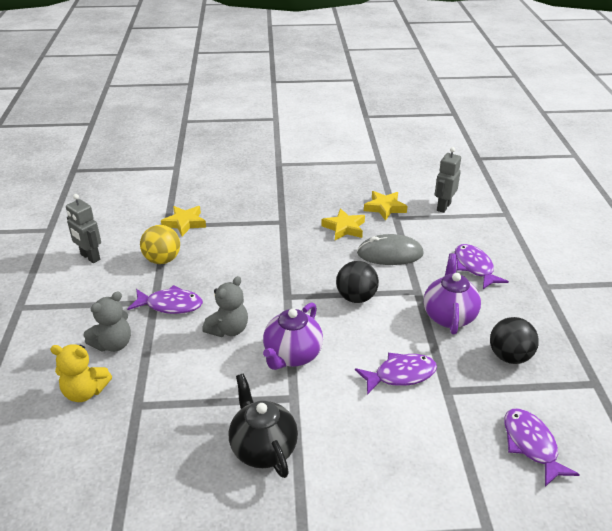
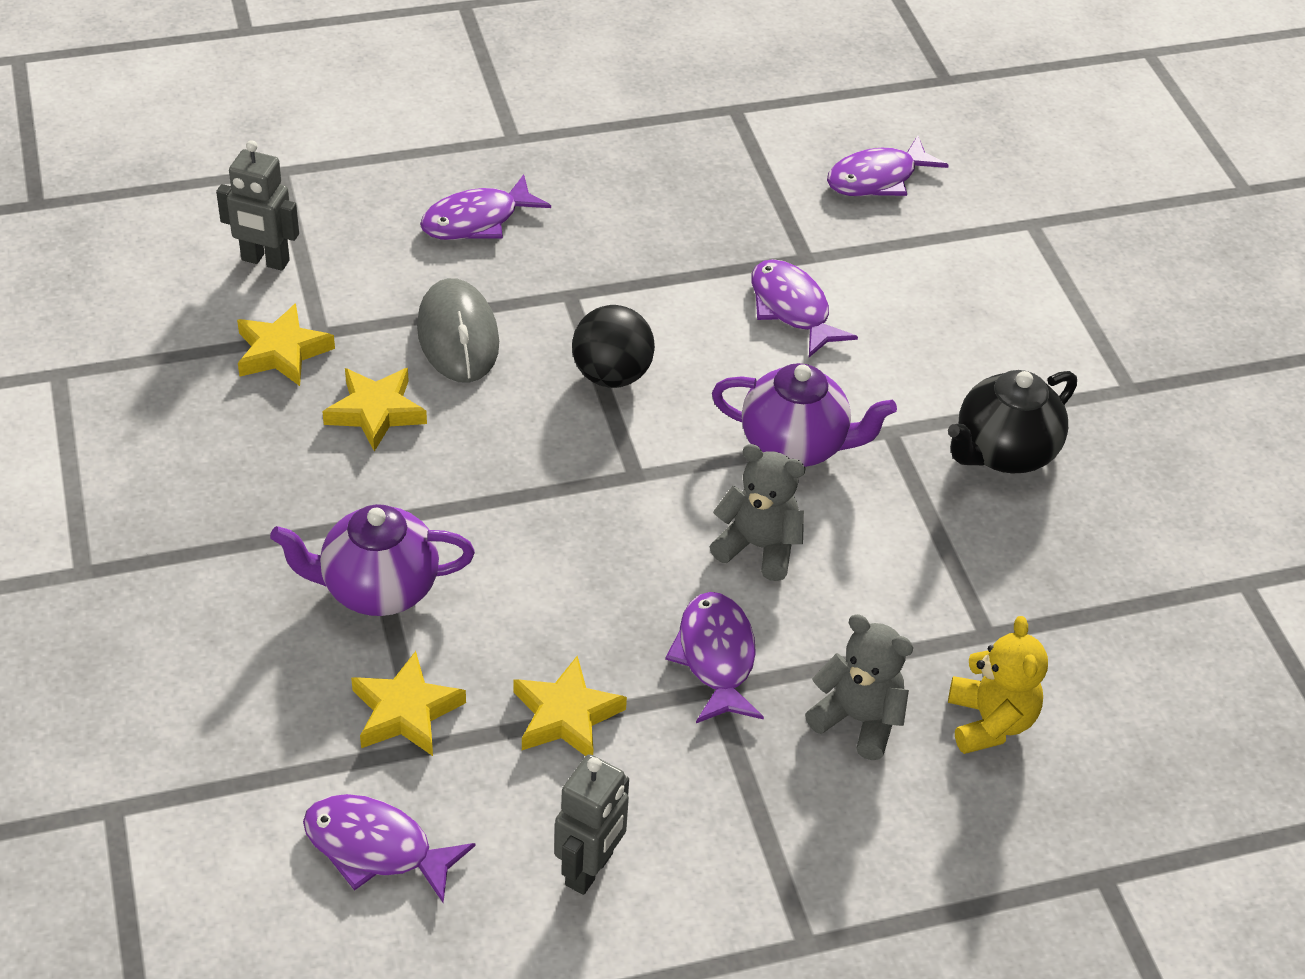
camera: 105 degrees left, 10 degrees up
(130, 213) = (376, 848): none -> purple fish
(162, 260) = (566, 715): yellow ball -> yellow star
(449, 316) = (629, 254): purple teapot -> purple teapot (377, 589)
(509, 356) = (707, 189): black ball -> none

